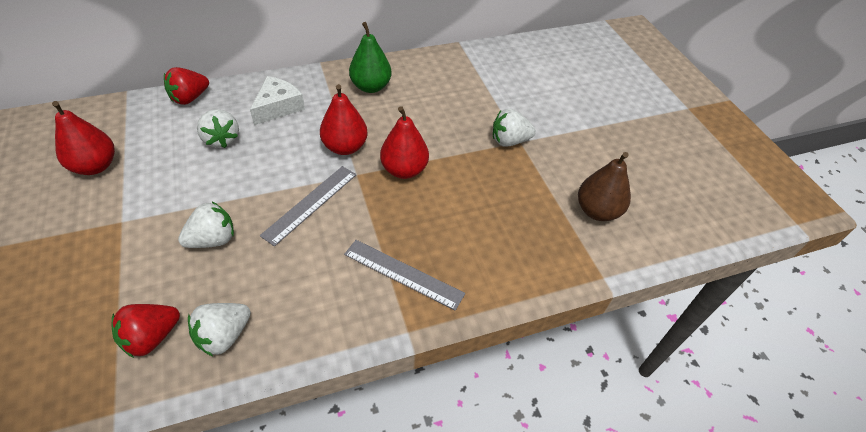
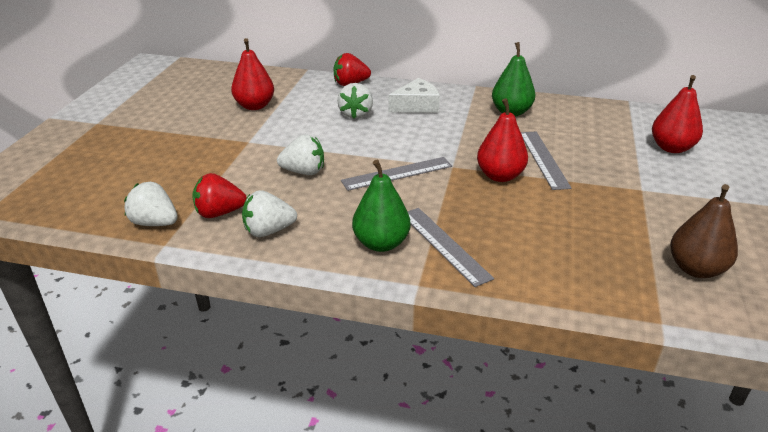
camera: 35 degrees right, 15 degrees down
(345, 147) = (456, 146): red pear -> red pear (671, 148)
(346, 298) = (381, 243): none -> green pear
(429, 136) = (543, 159): none -> grey ruler
(509, 141) = (629, 185): white strawberry -> white strawberry (155, 223)

